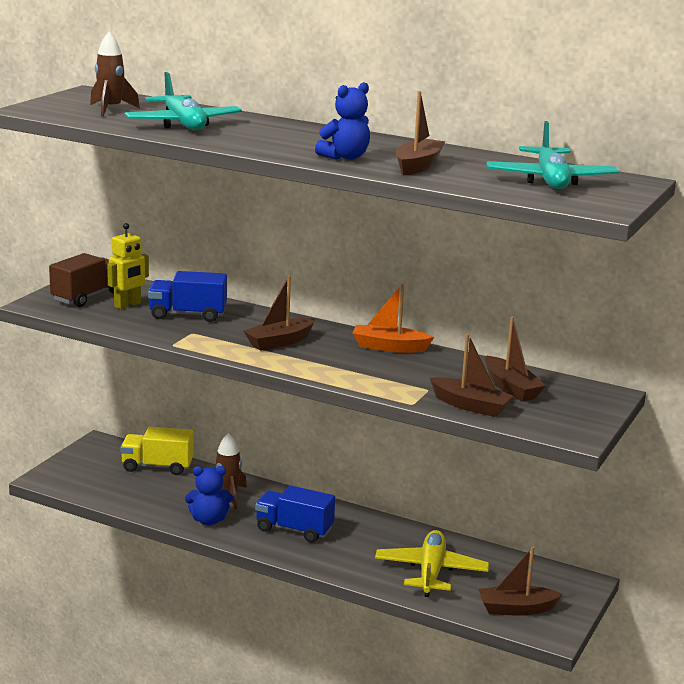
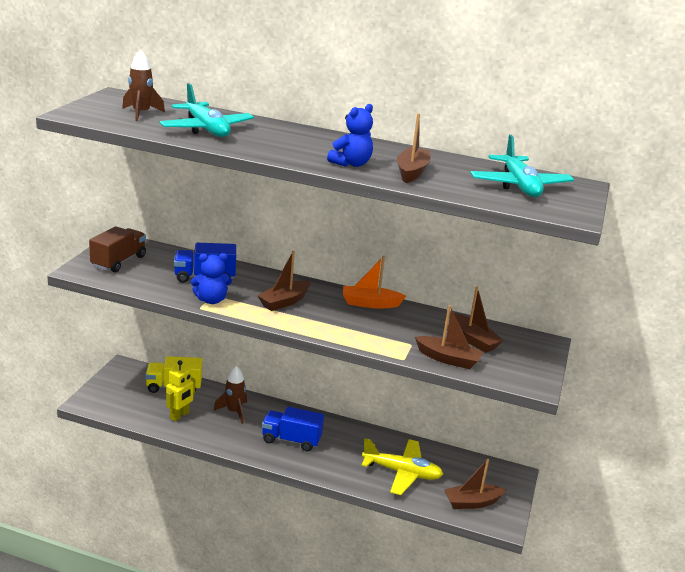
camera: 10 degrees left, 5 degrees up
(128, 305) = (154, 269): yellow robot -> yellow robot (179, 416)
(209, 520) = (223, 435): blue teddy bear -> blue teddy bear (211, 300)
(431, 572) = (402, 473): yellow plane -> yellow plane turned 105 degrees clockwise

